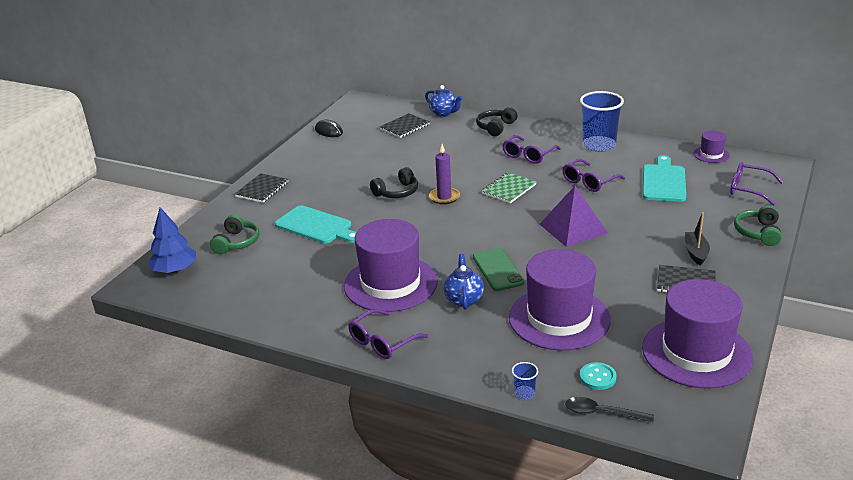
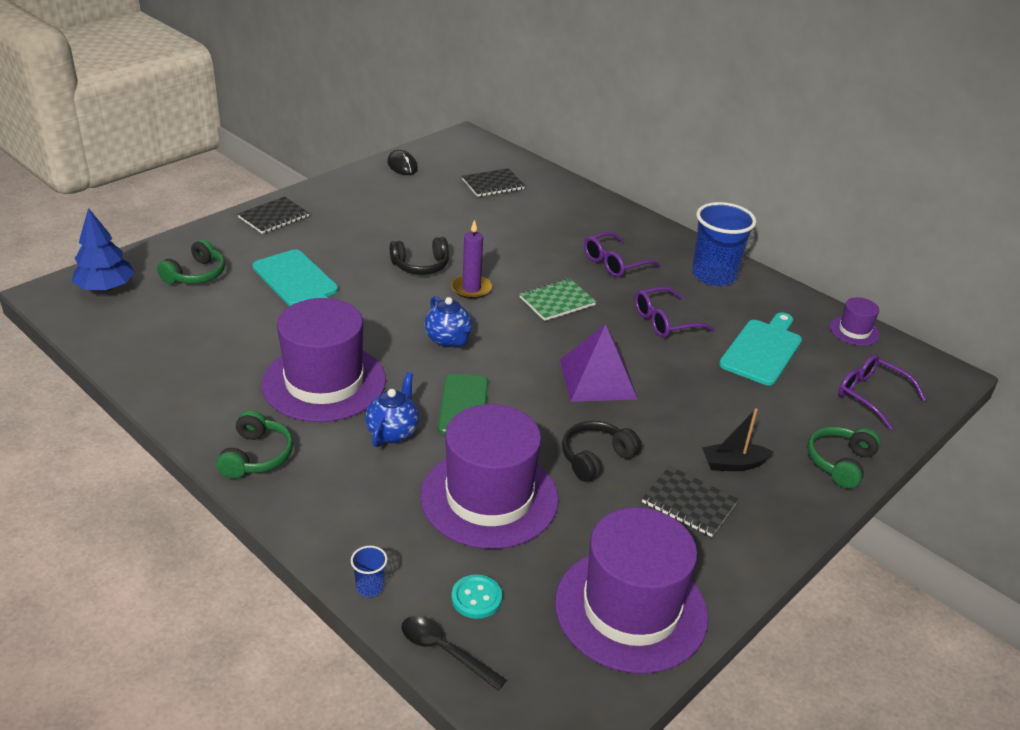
camera: 15 degrees right, 5 degrees up
(382, 342) = (257, 456): purple glasses -> green headphones
(444, 113) = (552, 180): blue teapot -> blue teapot (448, 340)
(495, 127) = (601, 215): black headphones -> black headphones (595, 458)
(695, 253) = (733, 464): black boat -> black boat turned 120 degrees counterclockwise

